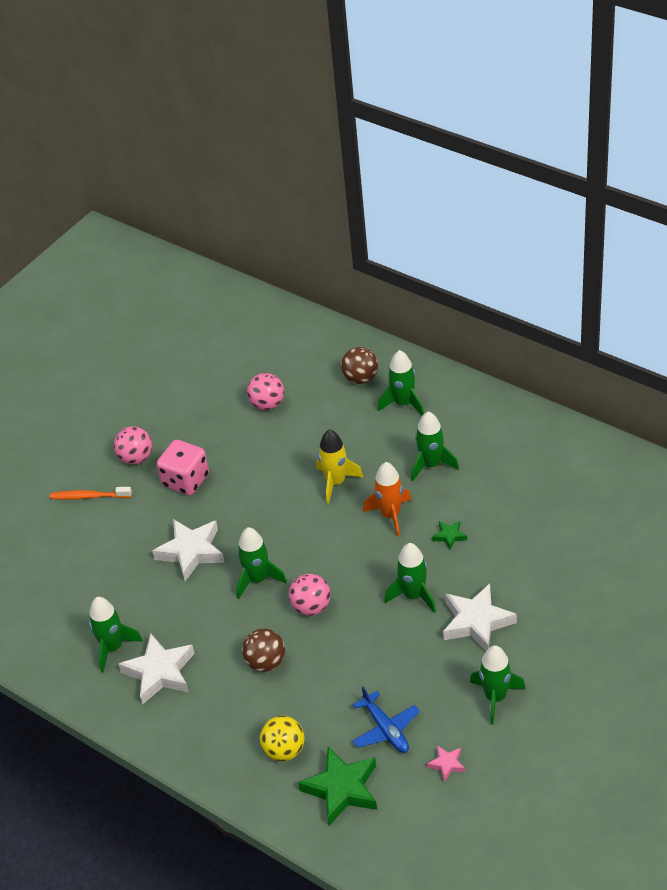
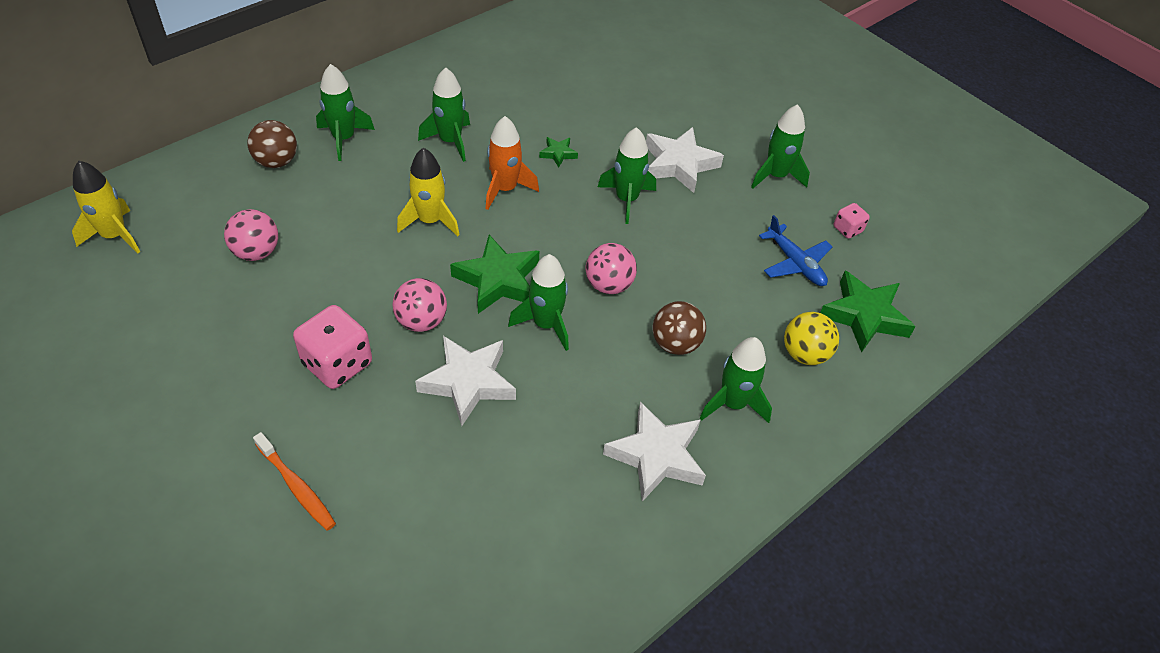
camera: 85 degrees left, 5 degrees up
(89, 496) = (297, 486): orange toothbrush -> orange toothbrush turned 60 degrees counterclockwise
(113, 648) = (597, 504): green rocket -> green rocket (733, 404)
(136, 458) = (256, 413): pink ball -> pink ball (421, 321)
(255, 333) = (115, 236): none -> yellow rocket
(291, 539) = (498, 280): none -> green star
(386, 729) = (795, 263): blue plane -> blue plane turned 75 degrees clockwise
(447, 764) = (847, 229): pink star -> pink dice

